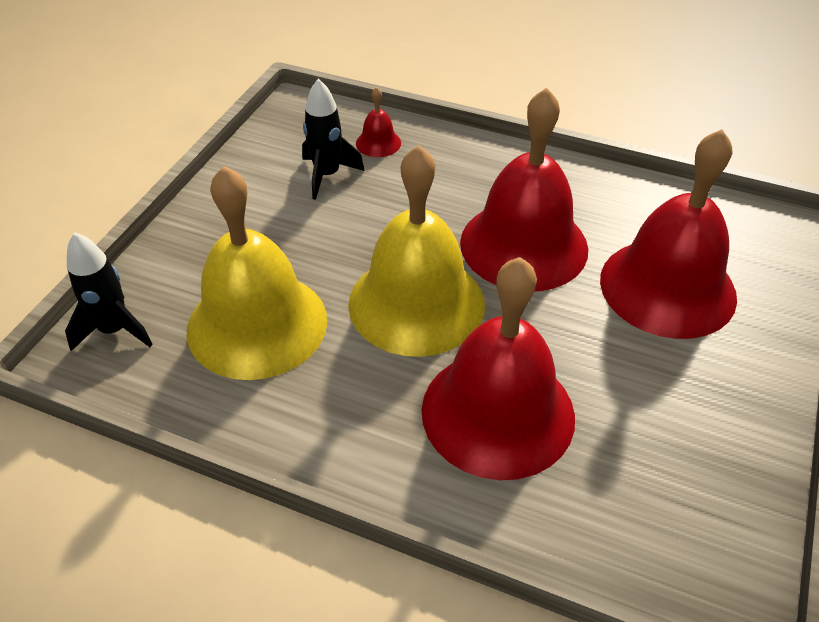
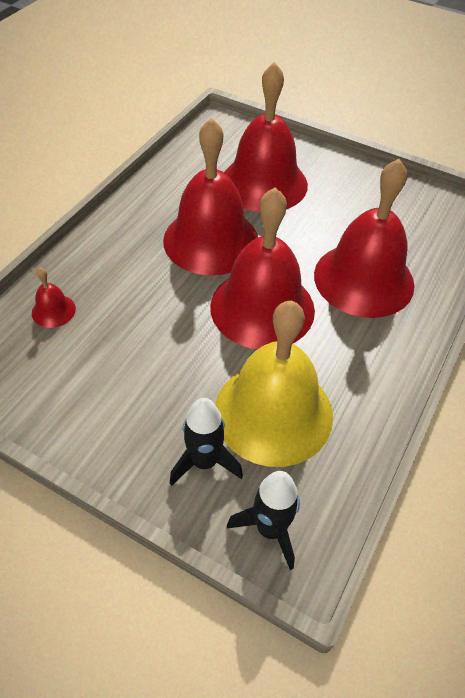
camera: 85 degrees left, 5 degrees up
(327, 175) = (89, 352): black rocket -> black rocket (204, 462)
(416, 303) = (262, 308): yellow bell -> red bell

